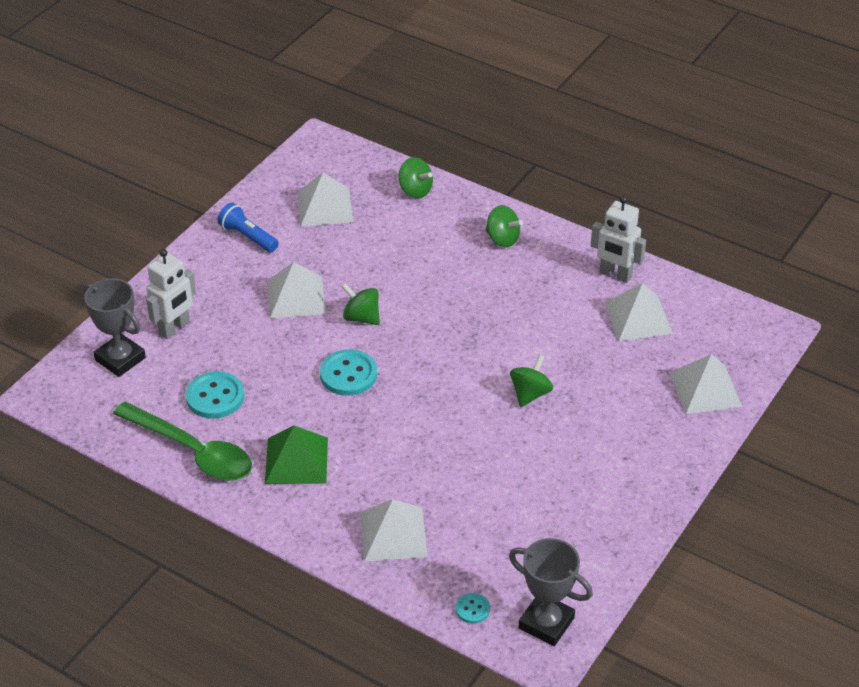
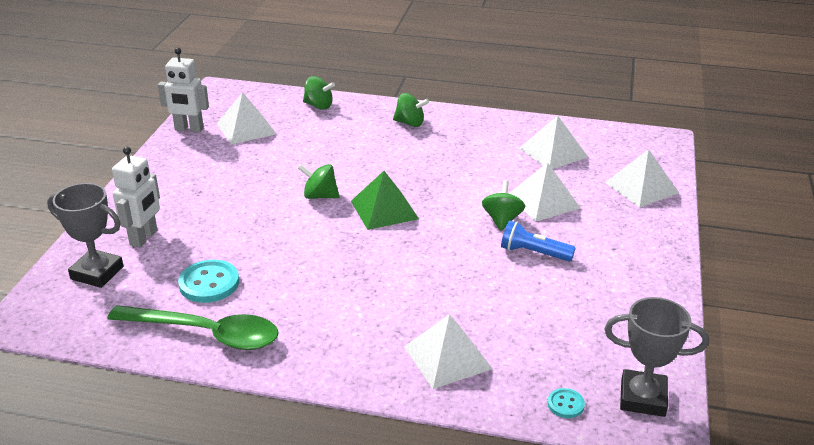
camera: 20 degrees left, 10 degrees down
(248, 237) = (186, 160): blue flashlight -> blue flashlight (533, 253)
(296, 297) = (251, 193): white pyramid -> white pyramid (543, 201)
(296, 460) = (317, 317): green pyramid -> green pyramid (384, 209)
(348, 374) = (331, 239): turquoise button -> none
(615, 275) = (515, 129): white robot -> white robot (189, 129)

